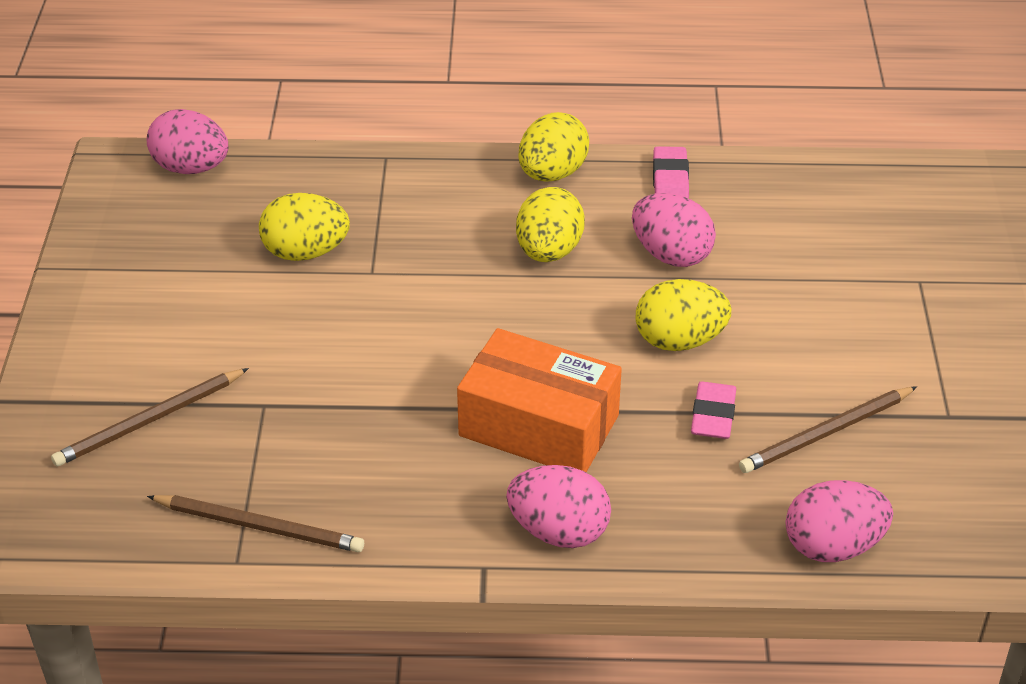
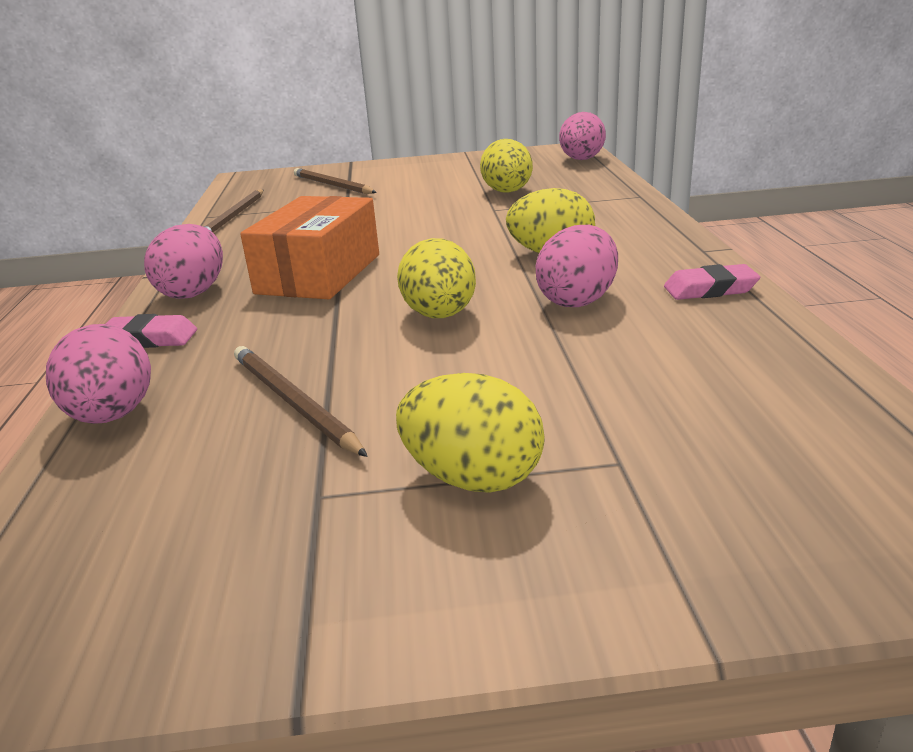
camera: 85 degrees right, 15 degrees down
(552, 173) = (670, 243): yellow egg -> yellow egg (473, 477)
(713, 415) = (327, 339): pink eraser -> pink eraser (150, 338)

